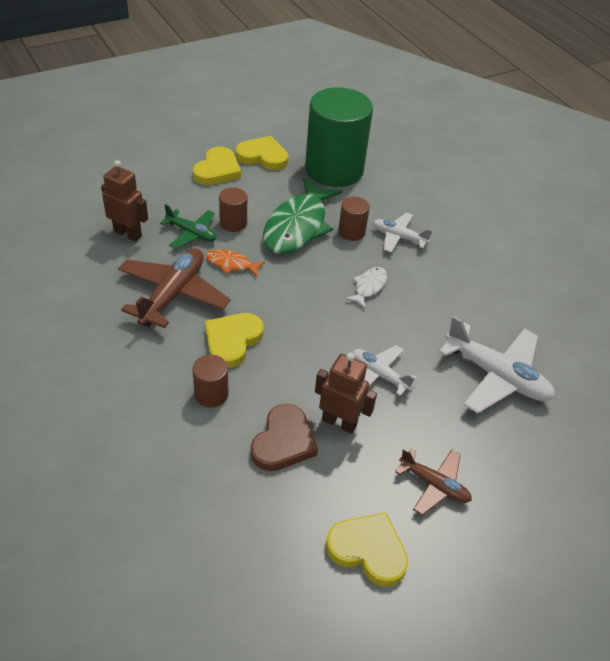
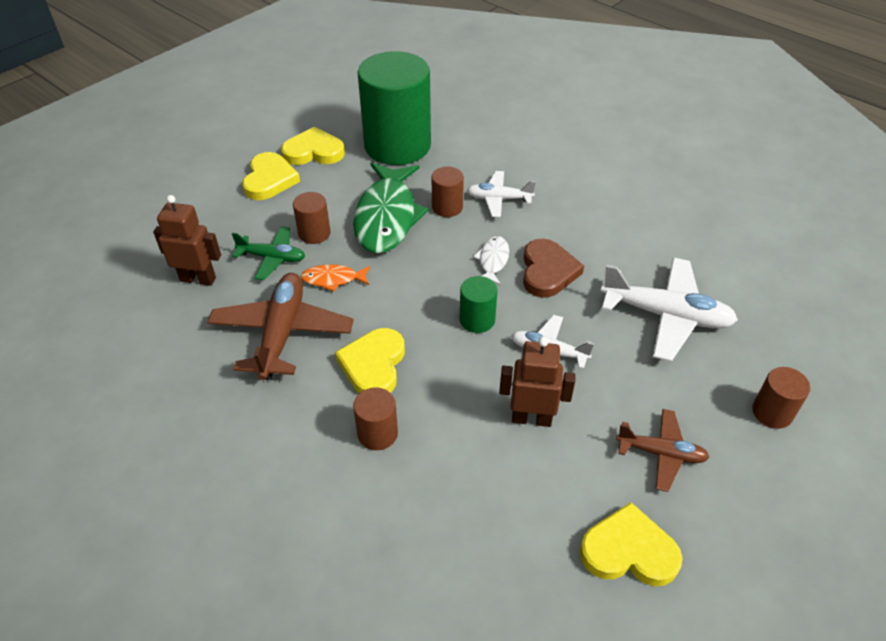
camera: 15 degrees left, 0 degrees up
(283, 441) = (482, 460): brown heart -> brown heart (547, 271)
(332, 330) = (477, 320): none -> green cylinder
(549, 484) = (772, 412): none -> brown cylinder

